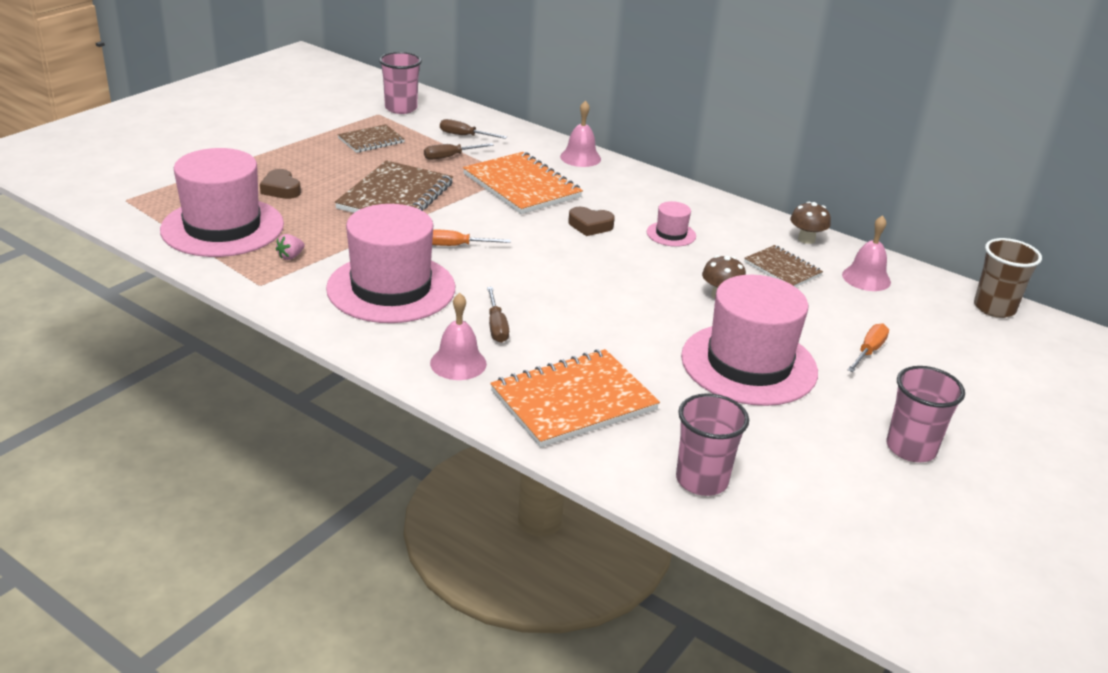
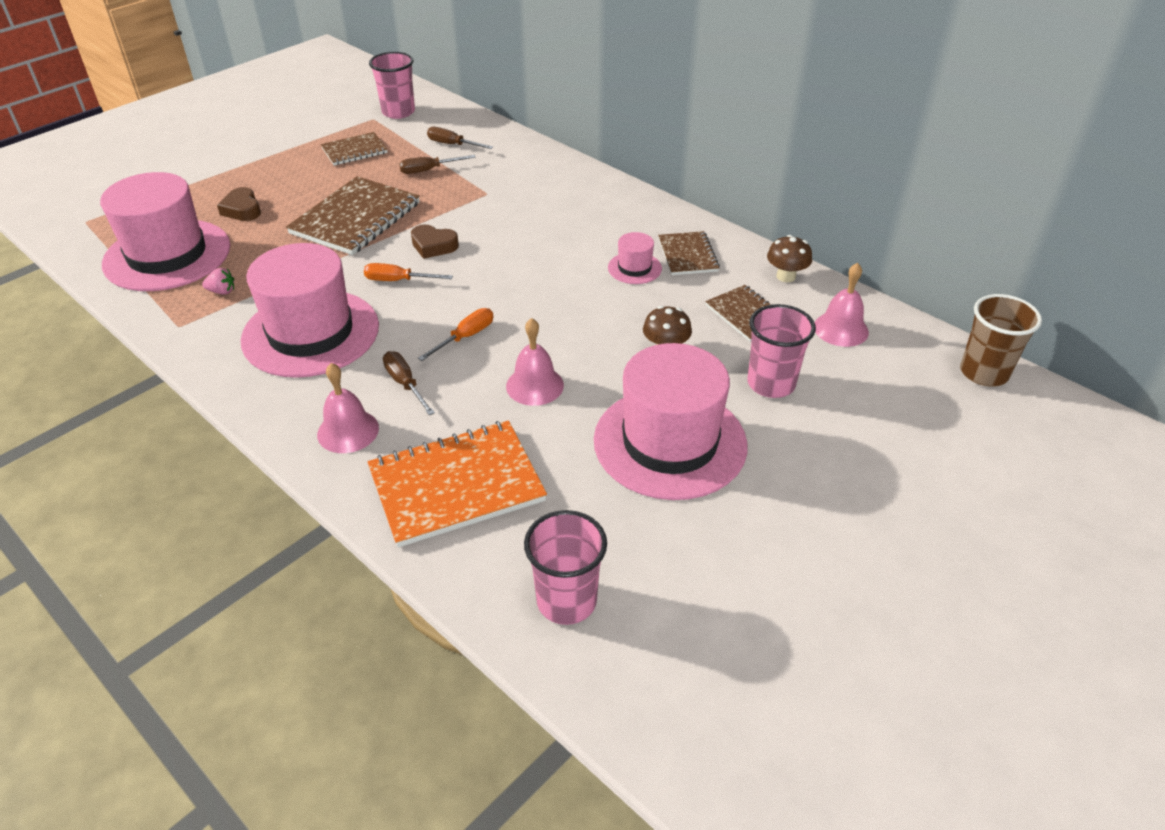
camera: 10 degrees right, 10 degrees up
(290, 256) = (222, 291): pink strawberry -> pink strawberry turned 135 degrees counterclockwise
(496, 326) = (405, 384): brown screwdriver -> brown screwdriver turned 150 degrees clockwise
(521, 186) = (492, 206): orange notebook -> none
(580, 157) = (566, 171): pink bell -> pink bell (534, 385)
(590, 226) = (549, 256): brown heart -> brown heart (433, 246)
(714, 224) = (687, 255): none -> brown notebook
(868, 351) = (815, 429): orange screwdriver -> orange screwdriver (465, 337)
(911, 448) = (828, 567): pink cup -> pink cup (771, 384)

